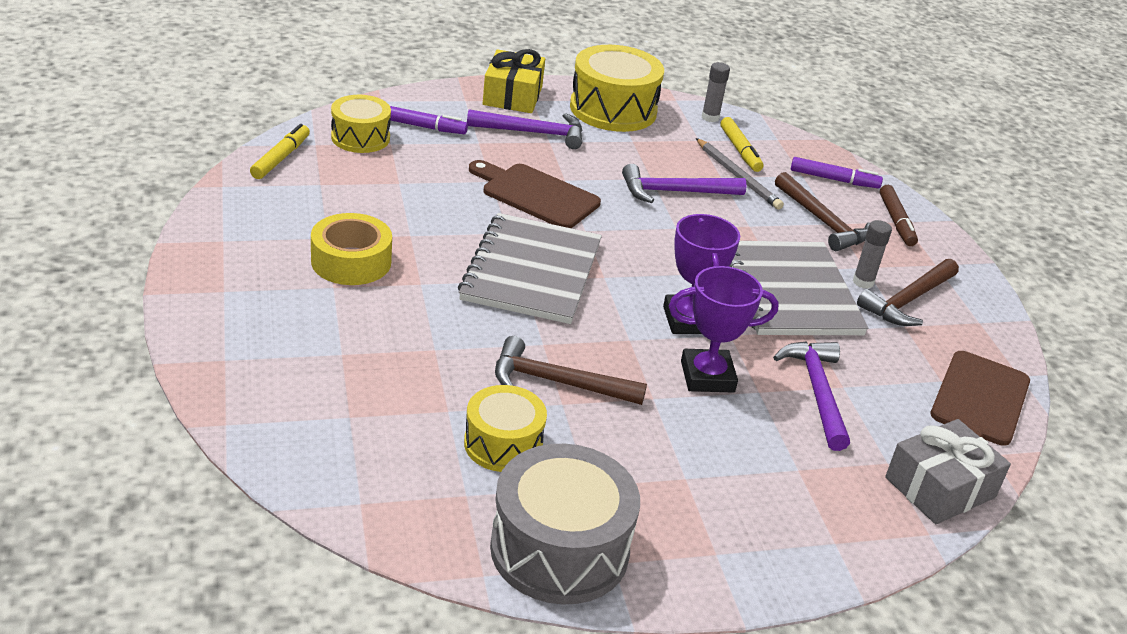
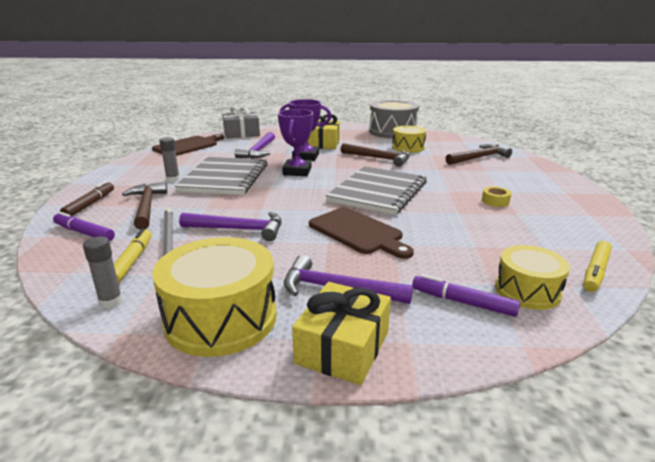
camera: 160 degrees left, 10 degrees down
(351, 261) = (495, 201): yellow tape -> yellow tape, size x0.51
(708, 447) = (323, 143): none -> yellow gift
(907, 301) = (160, 172): brown hammer -> brown hammer (479, 158)

